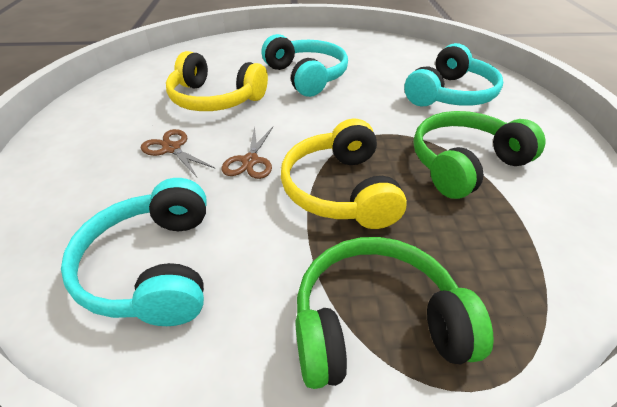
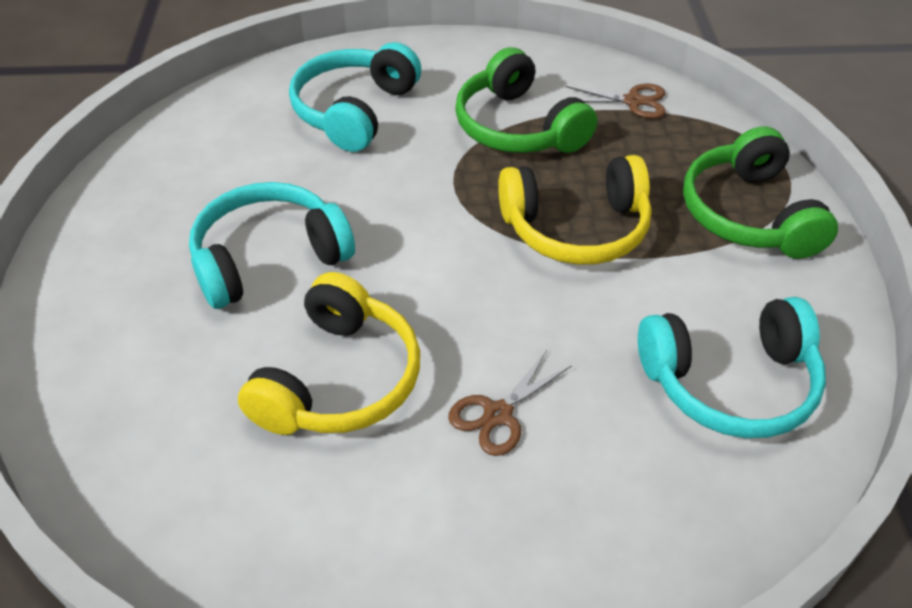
camera: 90 degrees left, 5 degrees up
(250, 161) = (524, 315): brown scissors -> brown scissors (633, 101)
(451, 94) = (354, 111): turquoise headphones -> turquoise headphones turned 105 degrees counterclockwise

